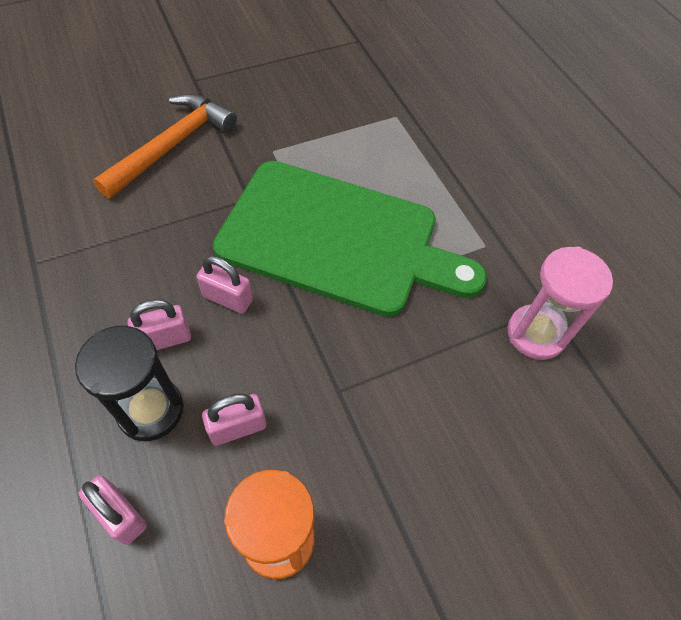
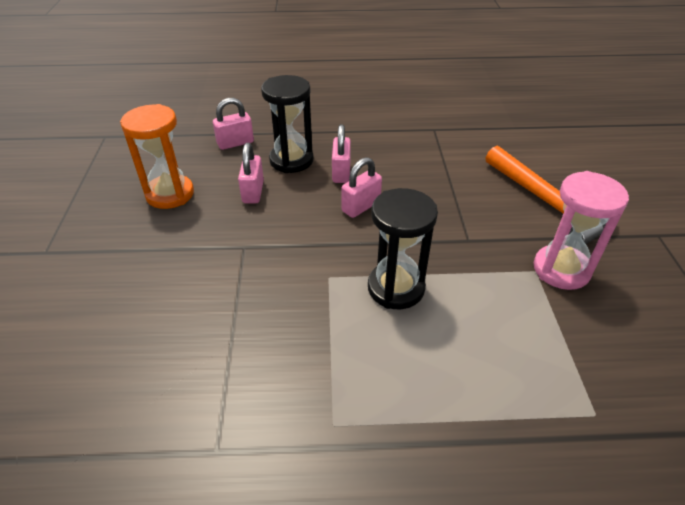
camera: 115 degrees right, 15 degrees down
(337, 239) = (396, 288): green cutting board -> black hourglass
(536, 334) = (195, 418): pink hourglass -> pink hourglass (561, 270)

